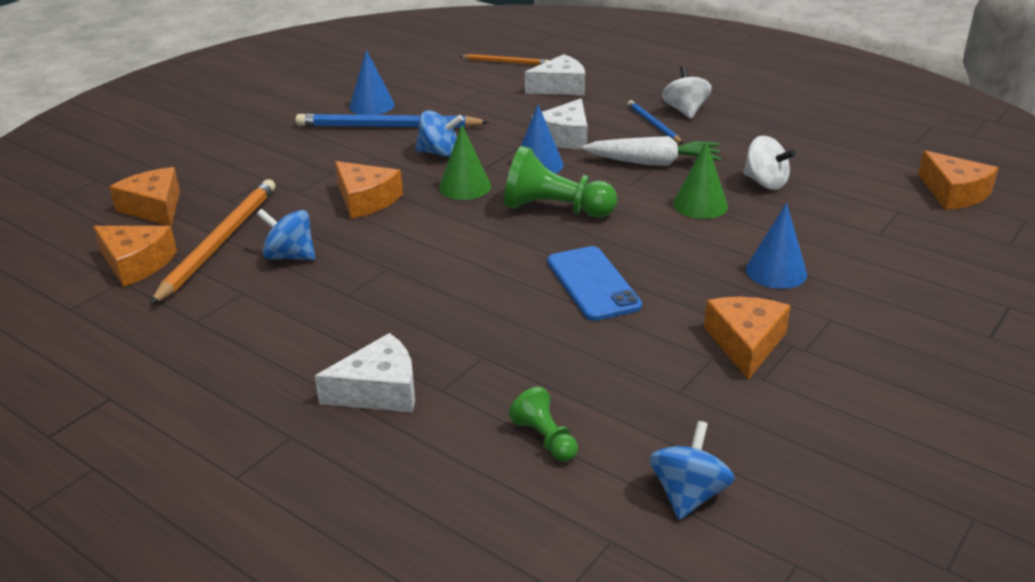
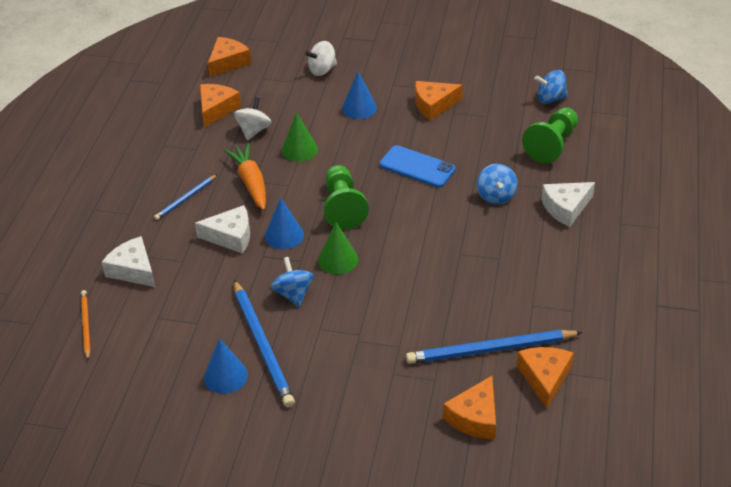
camera: 115 degrees left, 10 degrees up
(220, 242) = (490, 349): orange pencil -> blue pencil
(290, 256) = (480, 304): blue spinning top -> blue spinning top (496, 196)
(366, 200) = (387, 302): orange cheese -> orange cheese (216, 109)
(379, 390) = (565, 208): white cheese -> white cheese turned 75 degrees counterclockwise
(545, 439) = (552, 145): green pawn -> green pawn, size x1.85
(593, 283) = (417, 167): blue phone -> blue phone turned 75 degrees clockwise
(653, 163) = (251, 183): white carrot -> orange carrot
(685, 111) = (153, 189): white spinning top -> white spinning top (322, 70)

